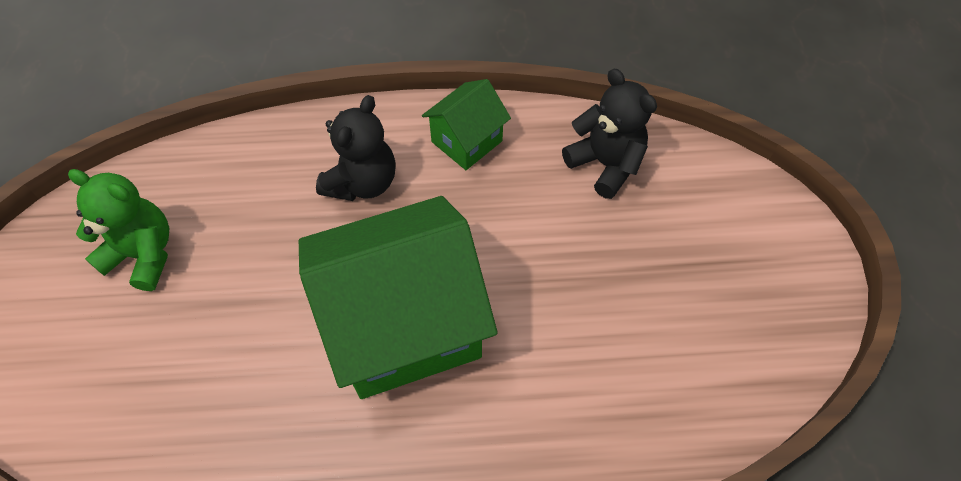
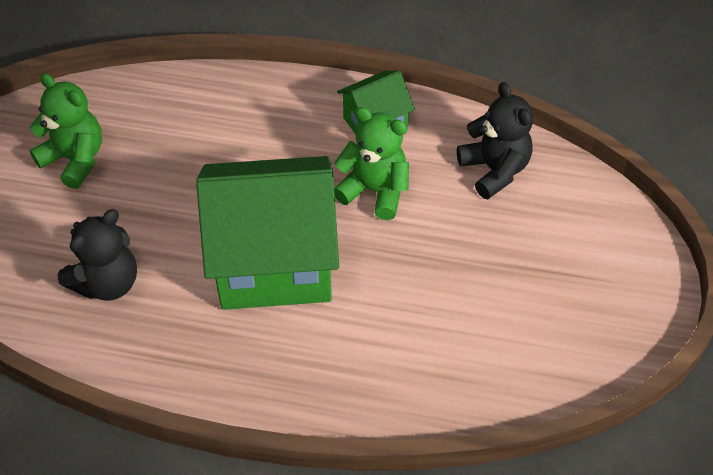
camera: 15 degrees right, 5 degrees down
(362, 182) = (272, 139): black teddy bear -> black teddy bear (107, 282)
(489, 215) = (374, 190): none -> green teddy bear

